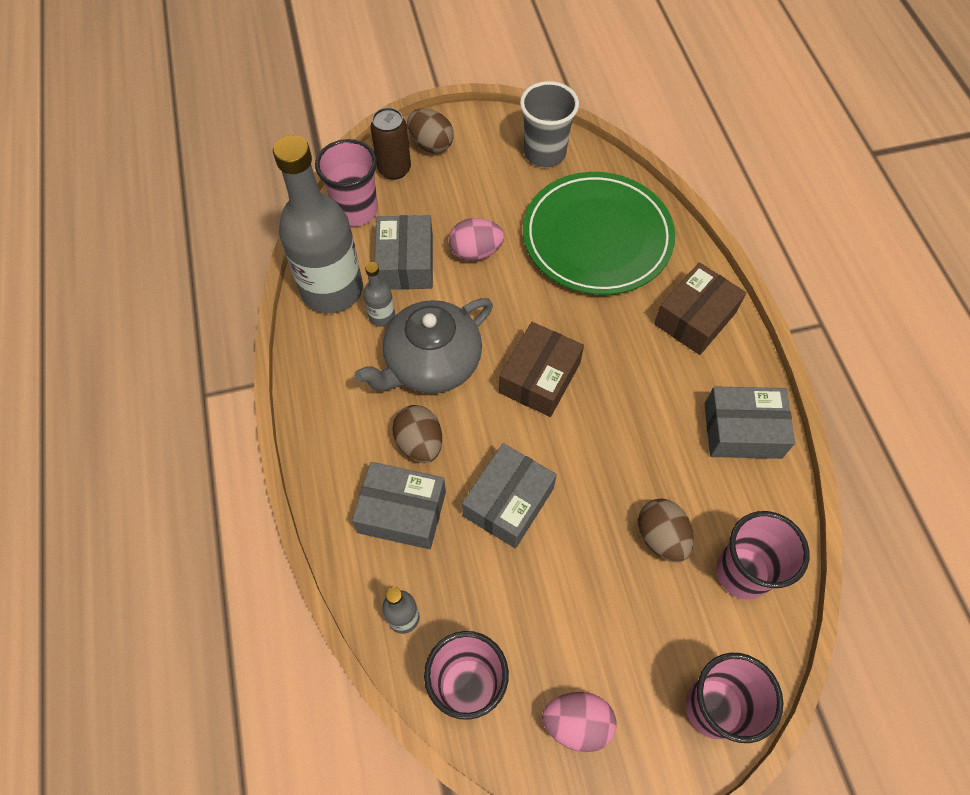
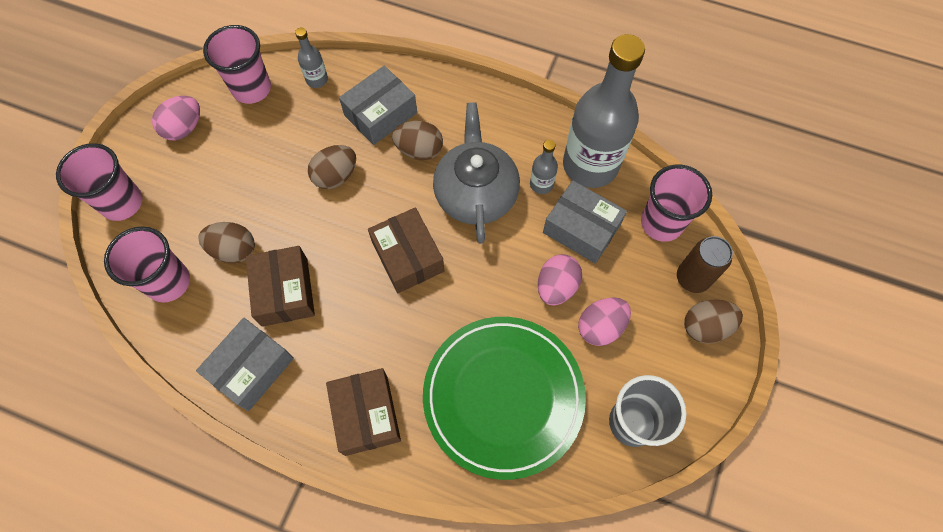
camera: 125 degrees right, 5 degrees up
(486, 206) = (600, 327): none -> pink egg
(508, 502) = (335, 176): grey box -> brown egg
(658, 456) = (284, 292): none -> brown box

